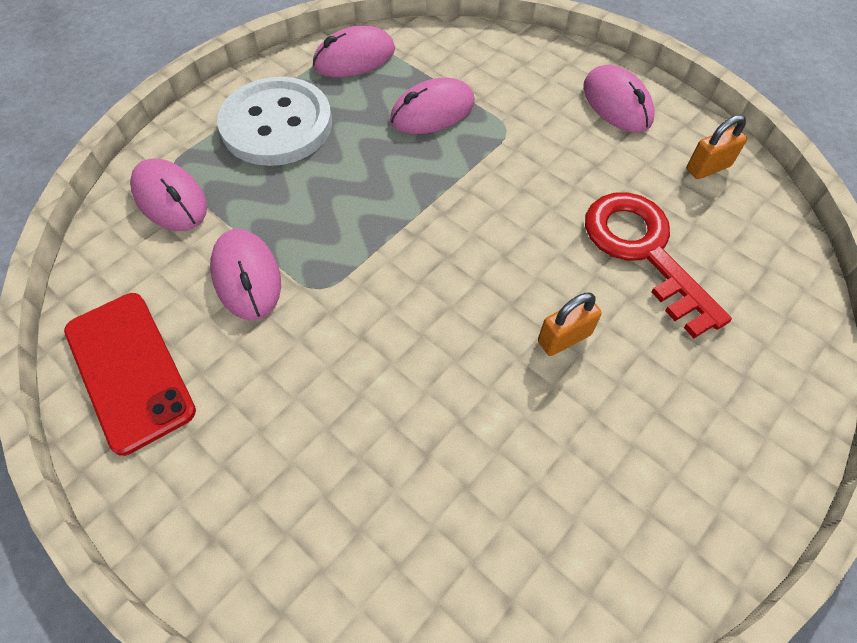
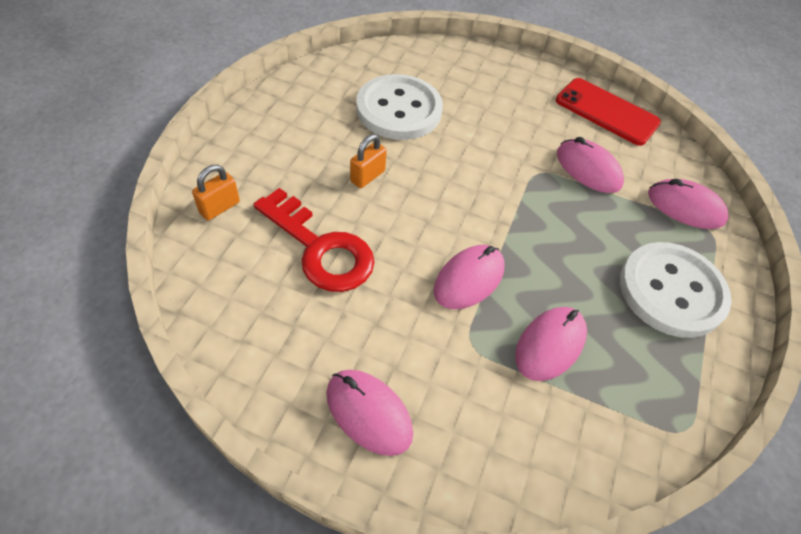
camera: 155 degrees right, 5 degrees down
(354, 58) = (670, 397): pink mouse -> pink mouse (469, 279)
(478, 461) = (399, 110): none -> white button
(708, 167) = (265, 349): orange padlock -> orange padlock (219, 207)

